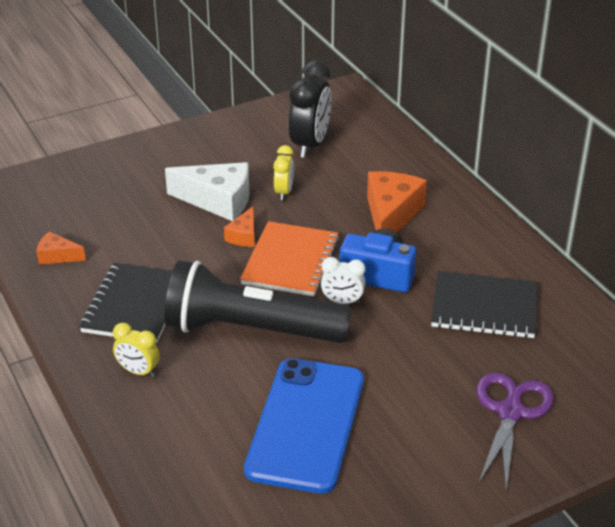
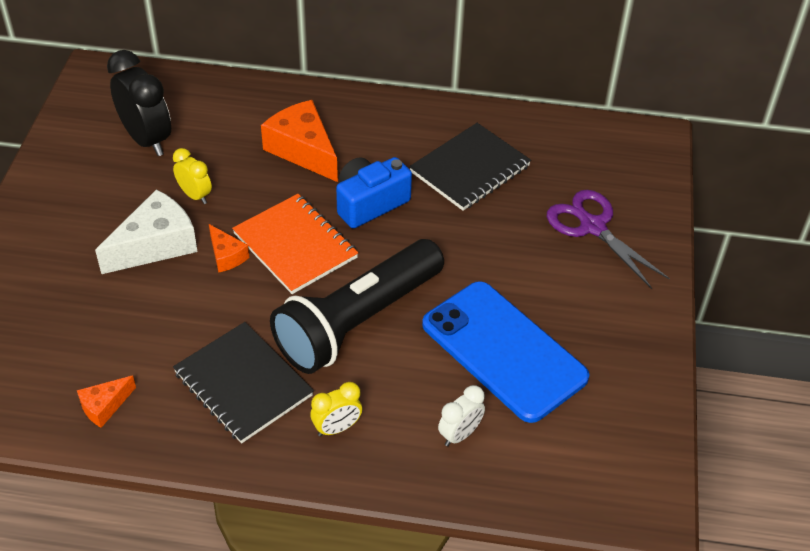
camera: 55 degrees left, 10 degrees up
(342, 302) = (380, 244): white clock -> white clock (460, 434)

